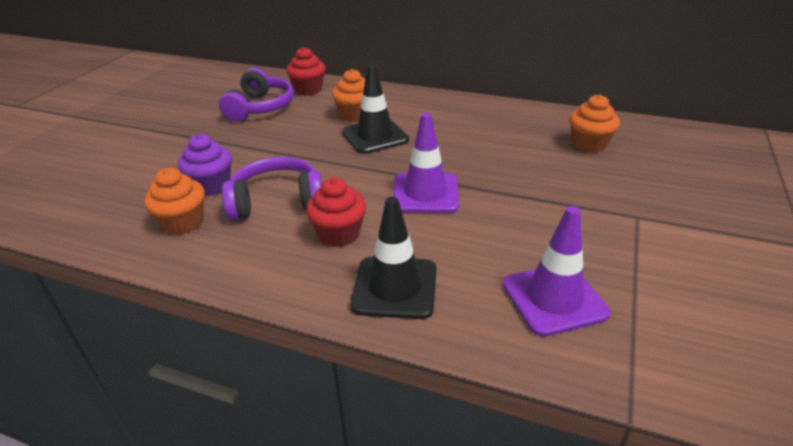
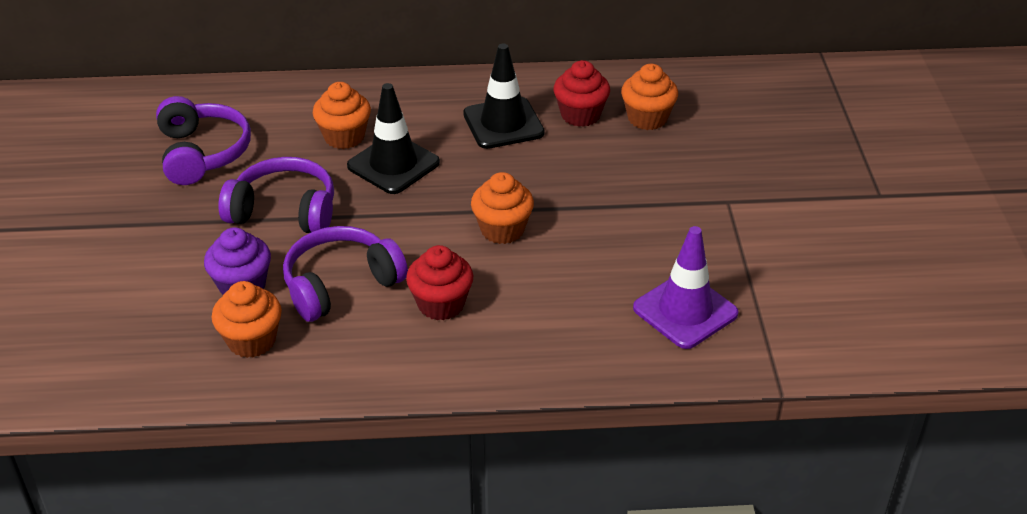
camera: 25 degrees left, 5 degrees up
(280, 148) = (284, 211): none -> purple headphones
(308, 90) = (247, 107): red cupcake -> red cupcake (580, 115)
(395, 287) = (535, 343): black traffic cone -> black traffic cone (503, 123)
(425, 193) = (502, 229): purple traffic cone -> orange cupcake

